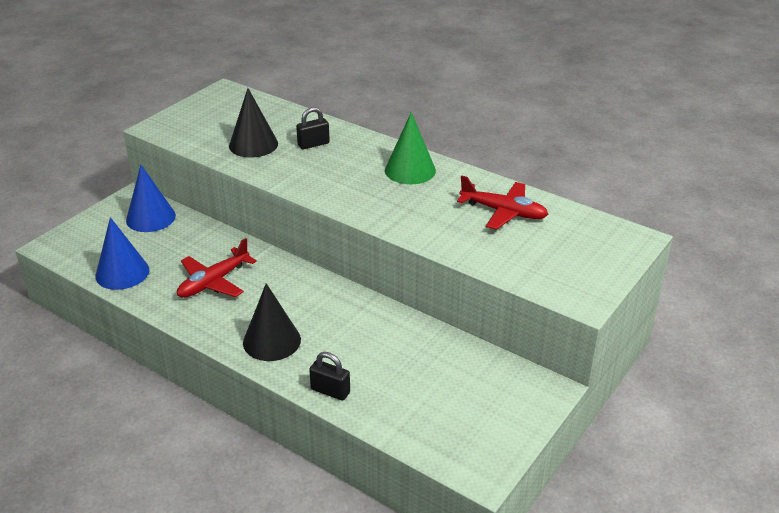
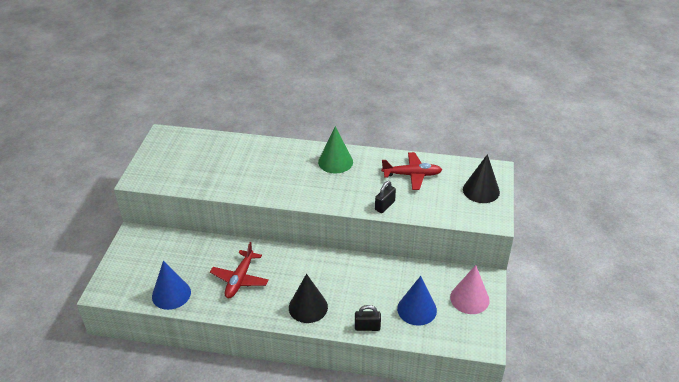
camera: 25 degrees left, 5 degrees up
(150, 218) = (159, 246): blue cone -> blue cone (417, 309)
(253, 144) = (218, 172): black cone -> black cone (481, 190)
(313, 144) = (259, 160): black padlock -> black padlock (384, 206)
(503, 405) = (469, 298): none -> pink cone

